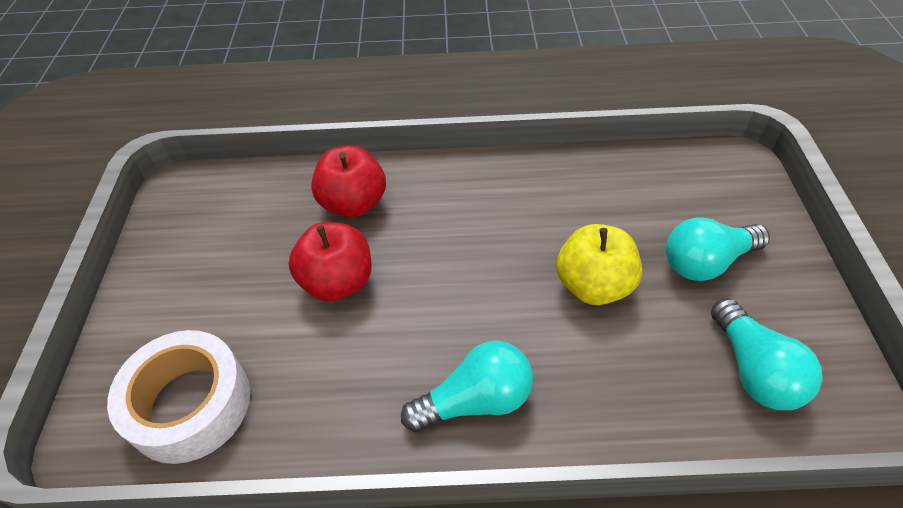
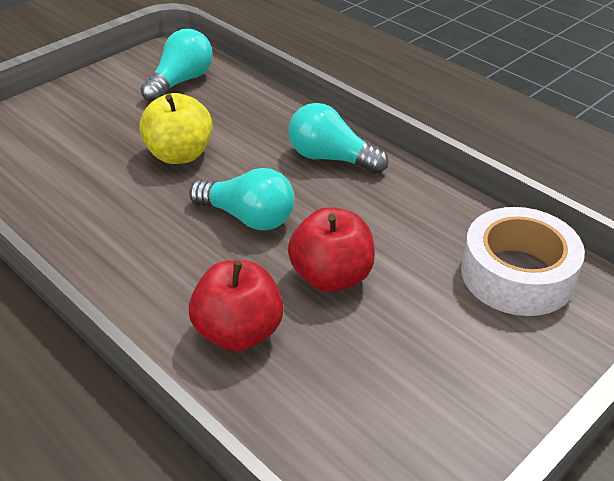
camera: 135 degrees left, 10 degrees down
(706, 262) = (103, 120): turquoise light bulb -> turquoise light bulb (248, 217)

